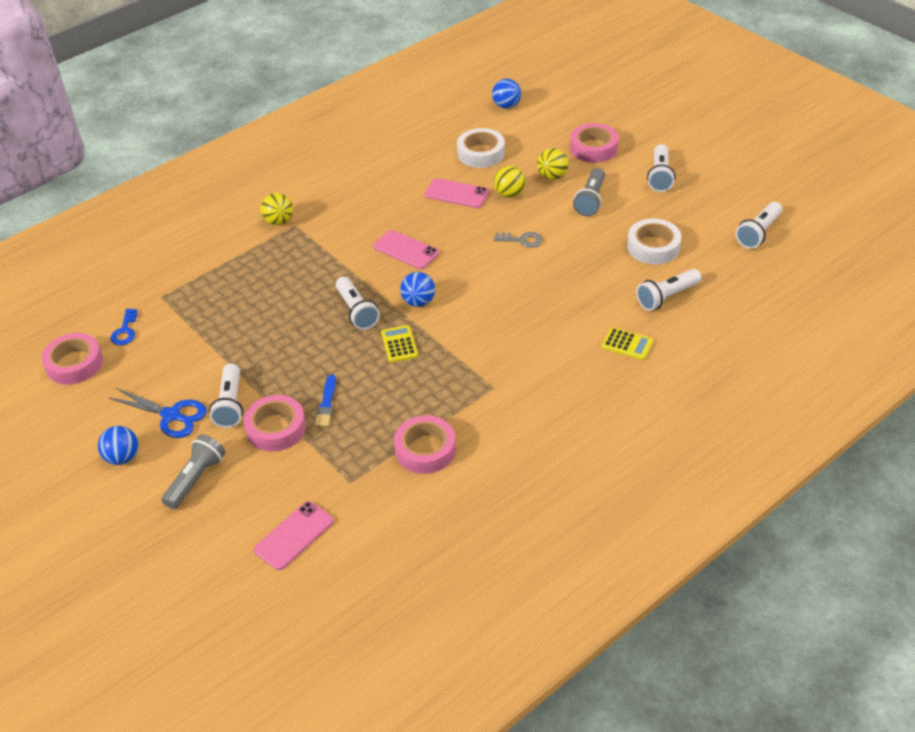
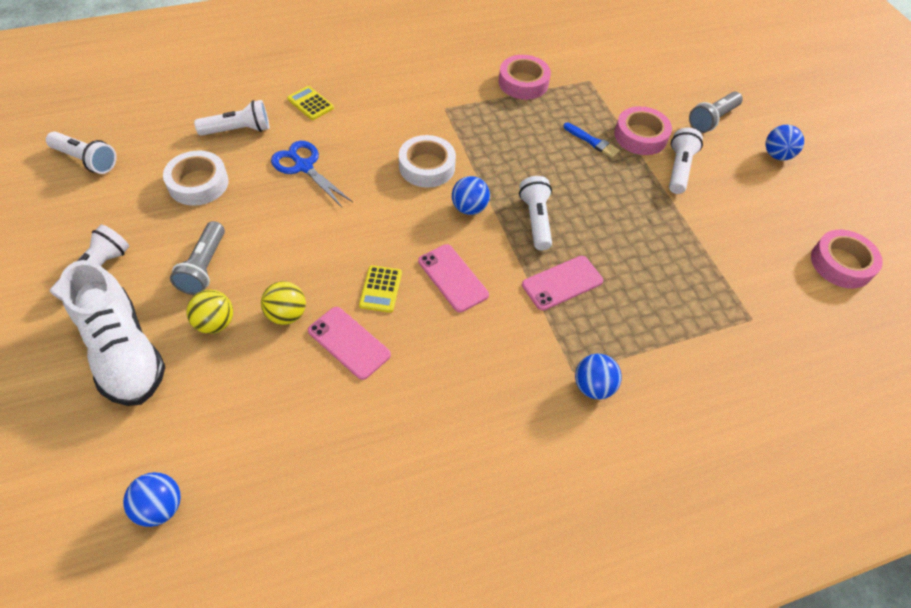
camera: 165 degrees left, 10 degrees up
(125, 331) = (790, 285): blue key -> none
(171, 415) = (734, 177): blue scissors -> blue scissors (304, 166)
(279, 221) = (593, 386): yellow ball -> blue ball
(294, 536) = (639, 61): pink phone -> pink phone (562, 283)
(326, 404) = (592, 141): blue brush -> blue brush turned 105 degrees clockwise
(399, 344) = (507, 171): yellow calculator -> yellow calculator (380, 289)
(481, 153) = (271, 408): white tape -> white tape (427, 166)
(522, 240) = (320, 242): grey key -> none
(590, 200) = (204, 267): grey flashlight -> grey flashlight turned 150 degrees clockwise
(593, 148) = (124, 352): pink tape -> white shoe
(758, 233) = (86, 160): white flashlight -> white flashlight turned 60 degrees clockwise

